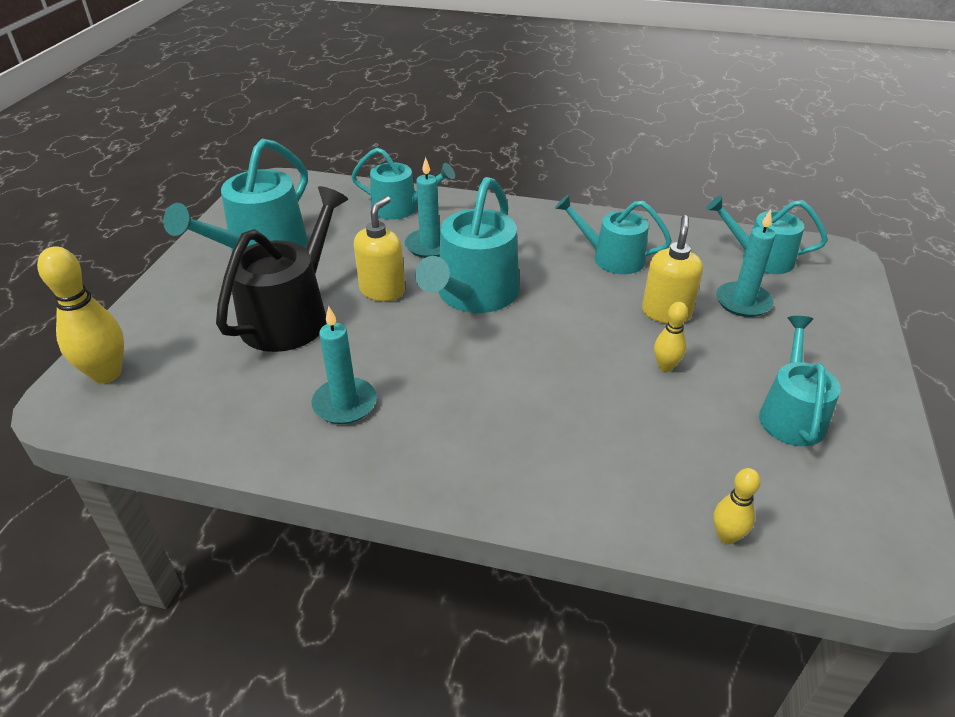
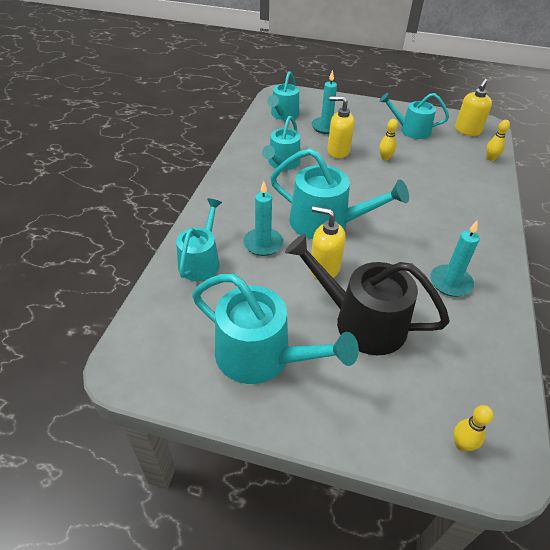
camera: 90 degrees left, 5 degrees up
(106, 374) = (462, 444): yellow bowling pin -> yellow bowling pin, size x0.54
(842, 516) = (467, 131): none -> yellow soap dispenser

